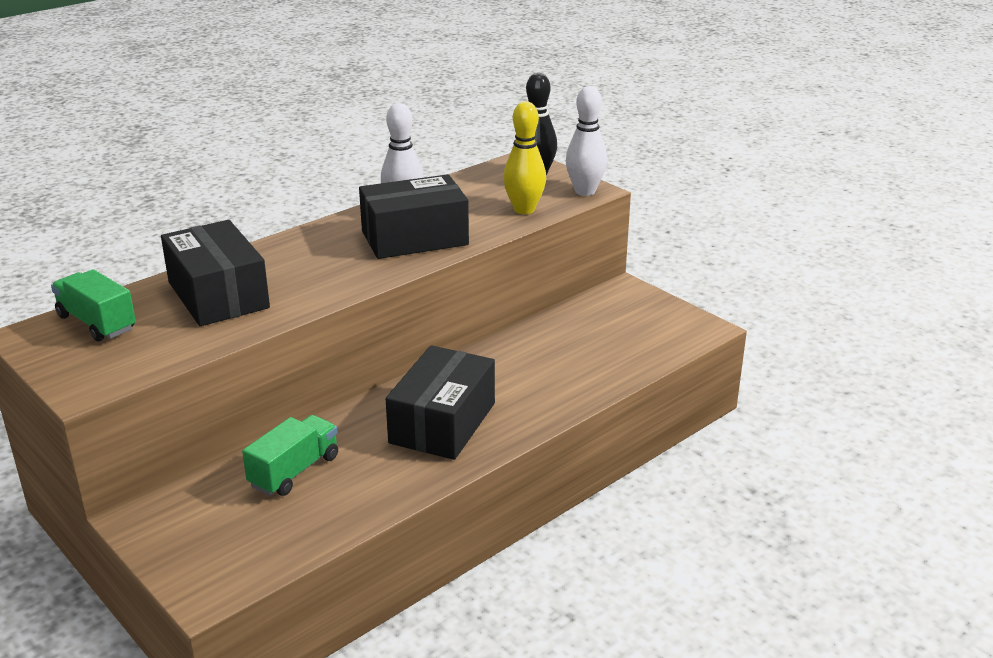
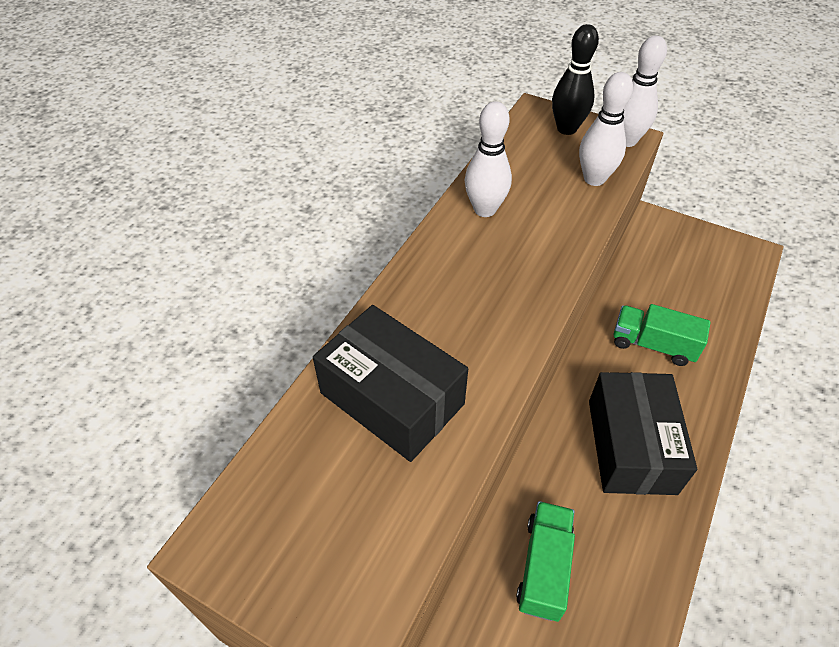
camera: 20 degrees left, 20 degrees up
(96, 323) = (284, 495): green truck -> green truck (653, 345)
(414, 238) = (526, 247): black box -> none
(524, 209) = (594, 179): yellow bowling pin -> white bowling pin

